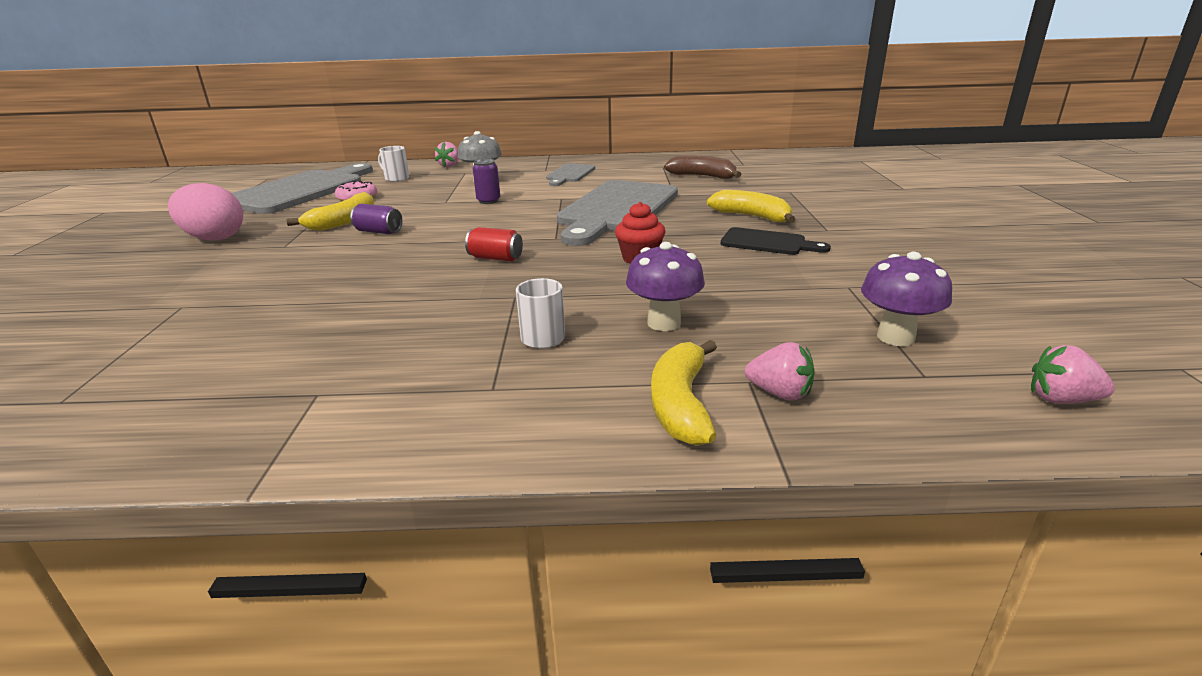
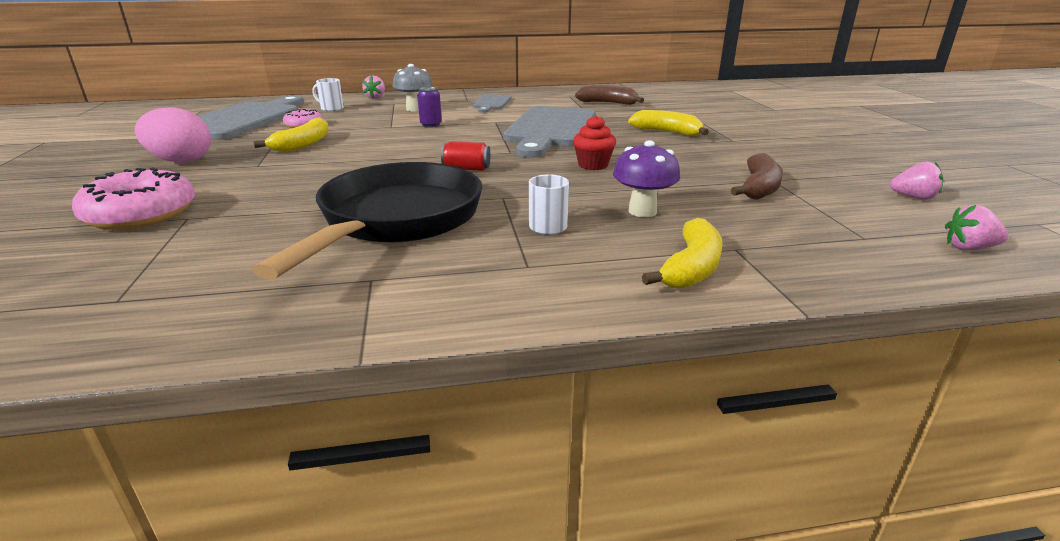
camera: 10 degrees left, 0 degrees up
(141, 300) = (141, 214): none -> pink donut
(378, 231) = (343, 151): purple can -> none
(384, 321) = (396, 220): none -> black pan
(680, 404) = (691, 268): yellow banana -> yellow banana turned 150 degrees counterclockwise
(768, 243) = (691, 151): black cutting board -> none
(779, 393) = (764, 255): pink strawberry -> pink strawberry (913, 197)
(825, 297) = (759, 188): none -> brown banana
(895, 337) = (828, 213): purple mushroom -> none

